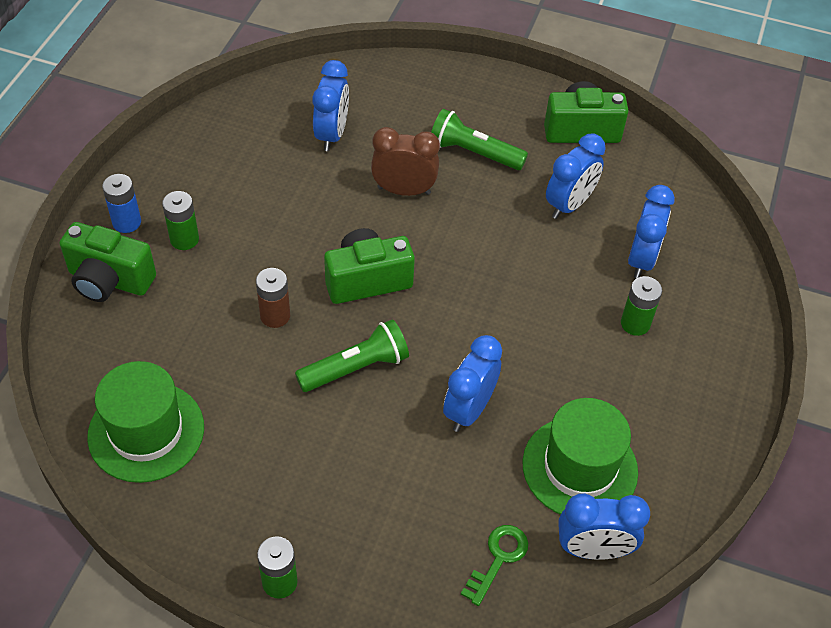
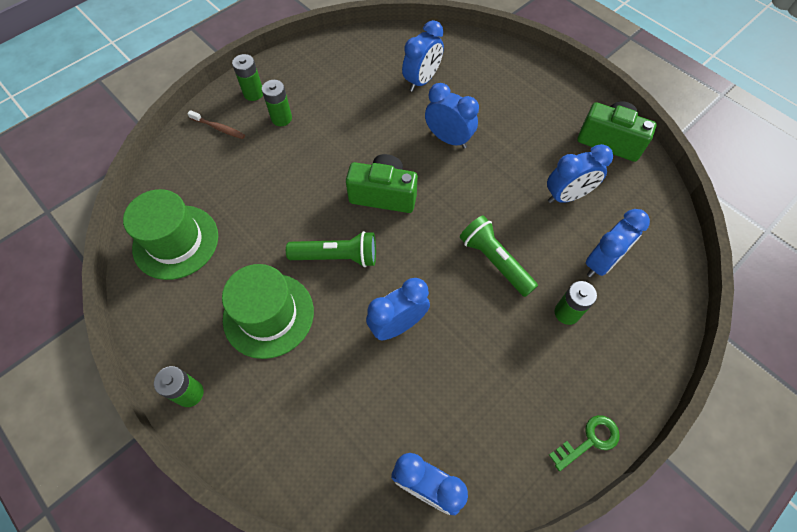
camera: 30 degrees right, 10 degrees up
(109, 280) = (219, 128): green camera -> brown toothbrush
(127, 222) = (253, 93): blue battery -> green battery
(275, 316) = (306, 195): brown battery -> none
(404, 190) = (448, 139): brown clock -> blue clock
(473, 153) = (516, 129): green flashlight -> green flashlight (495, 261)
(498, 559) = (350, 456): green key -> green key (589, 440)
(579, 467) = (455, 412): green hat -> green hat (268, 315)

